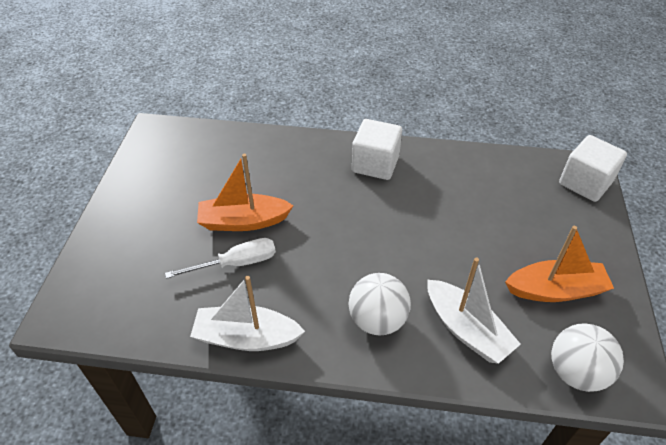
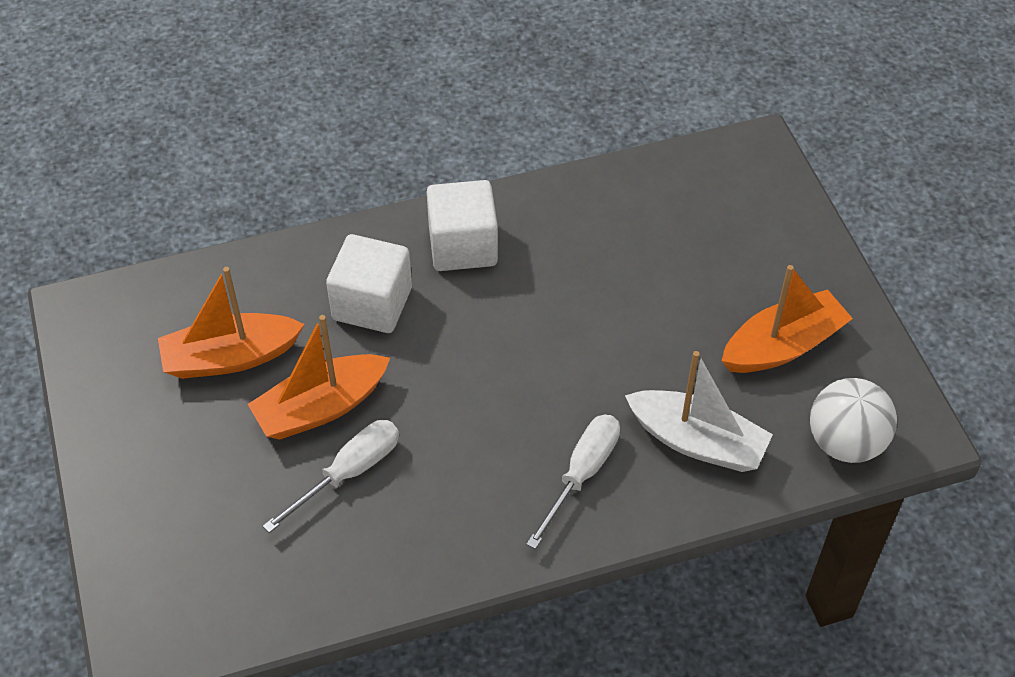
camera: 25 degrees left, 5 degrees up
(212, 178) = (230, 357): none -> orange boat
(246, 337) = (424, 566): white boat -> none
(377, 320) = (581, 474): white ball -> white screwdriver
(585, 183) = (762, 173): white cube -> white cube (372, 304)

